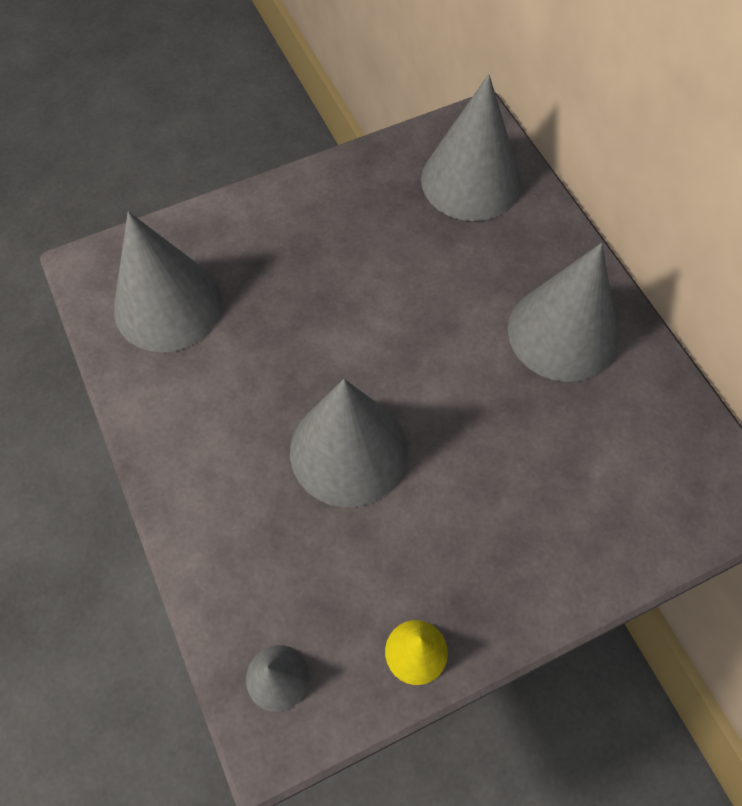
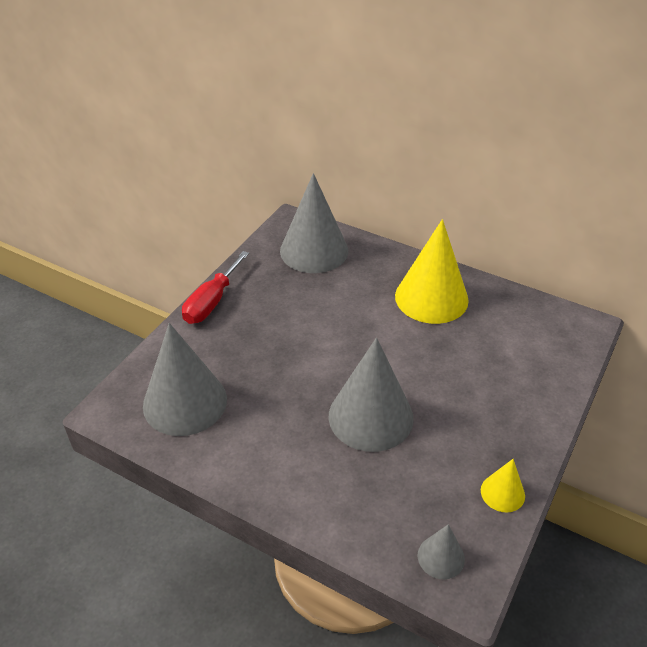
camera: 35 degrees left, 20 degrees down
(295, 189) = (212, 302): none -> red screwdriver
(562, 332) = (431, 298): grey cone -> yellow cone

